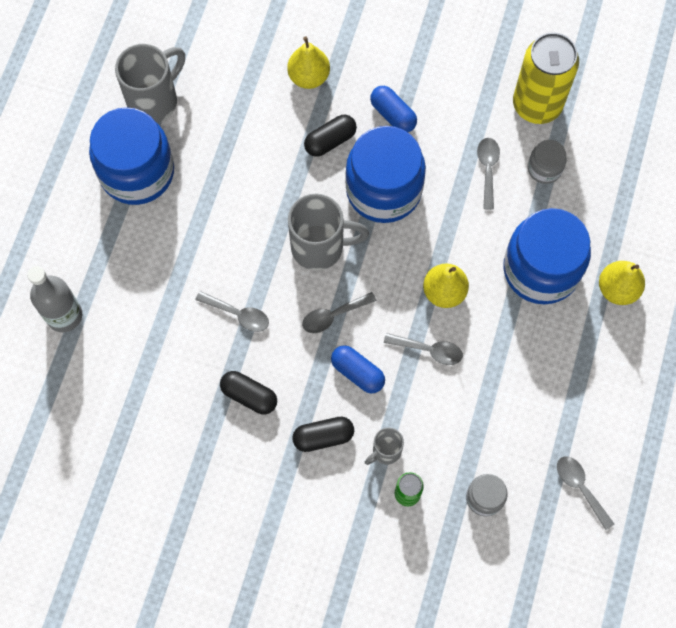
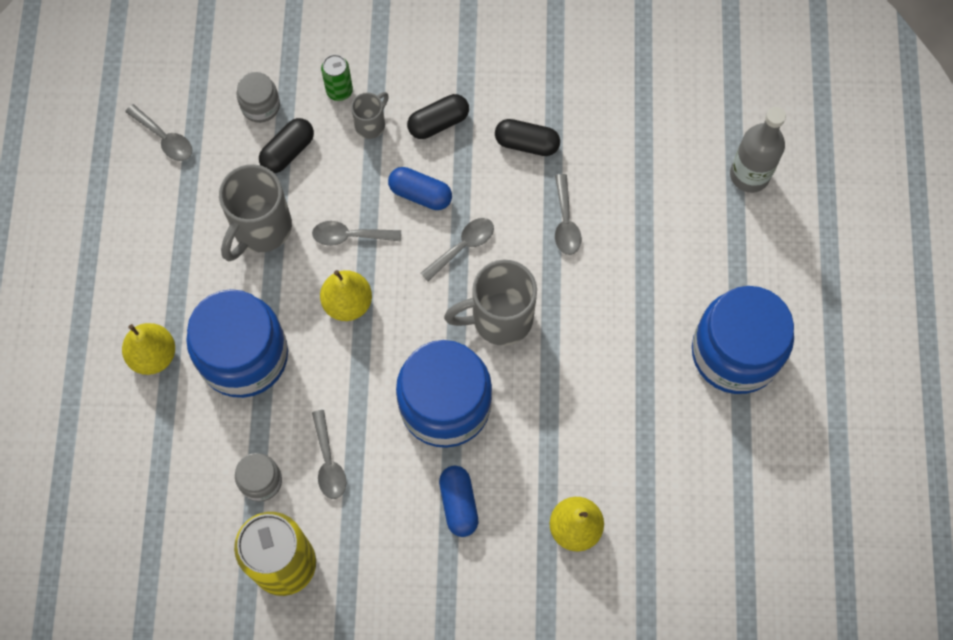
camera: 165 degrees right, 0 degrees up
(154, 100) = (750, 447): grey mug -> grey mug (260, 229)
(238, 314) = (565, 222): grey spoon -> grey spoon turned 105 degrees counterclockwise
(330, 141) = (524, 449): black capsule -> black capsule (288, 151)
(393, 115) = (458, 504): blue capsule -> blue capsule turned 45 degrees clockwise

